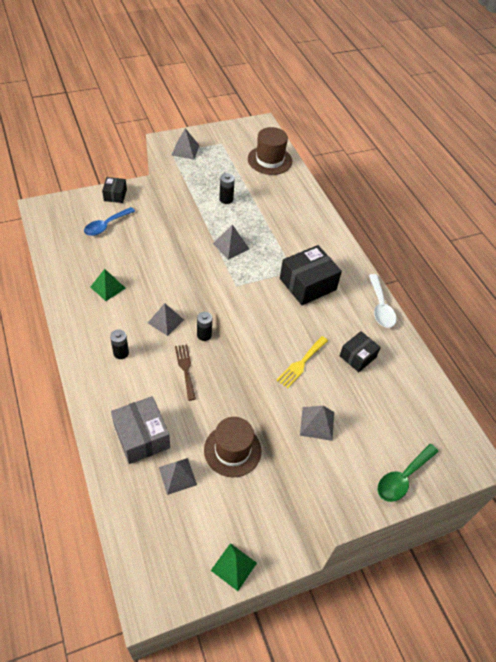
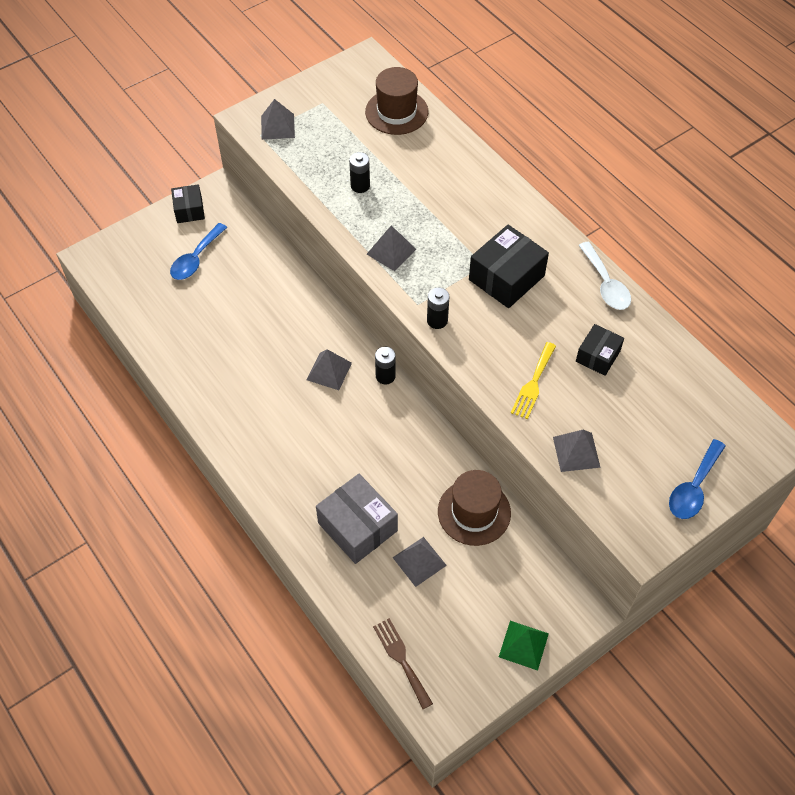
camera: 10 degrees left, 5 degrees up
(108, 287) = (235, 346): green pyramid -> none
(121, 353) = (289, 429): black battery -> black battery (437, 320)
(185, 369) = (379, 427): brown fork -> brown fork (401, 659)
(403, 477) = (693, 487): green spoon -> blue spoon

